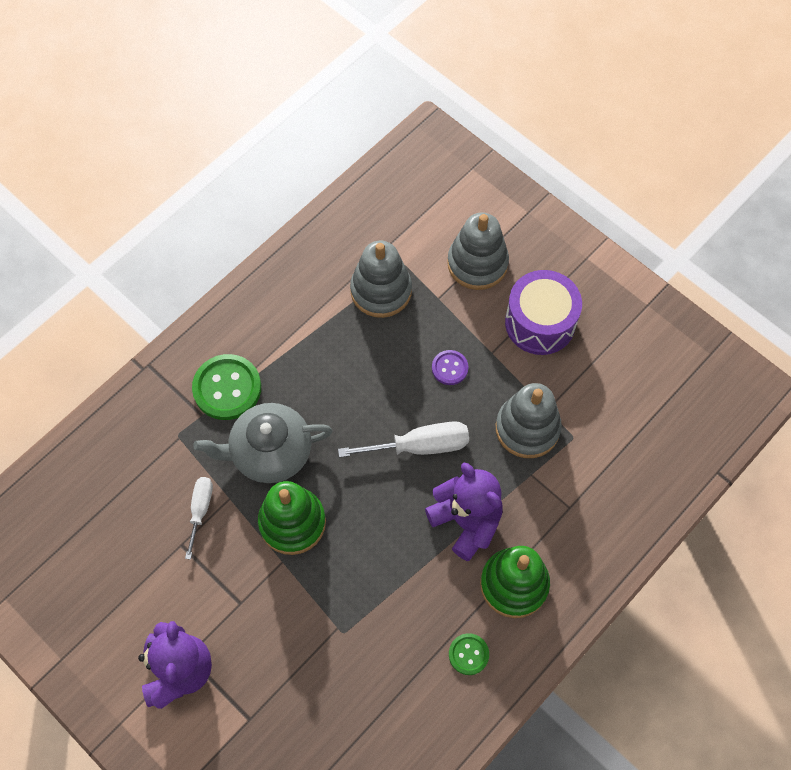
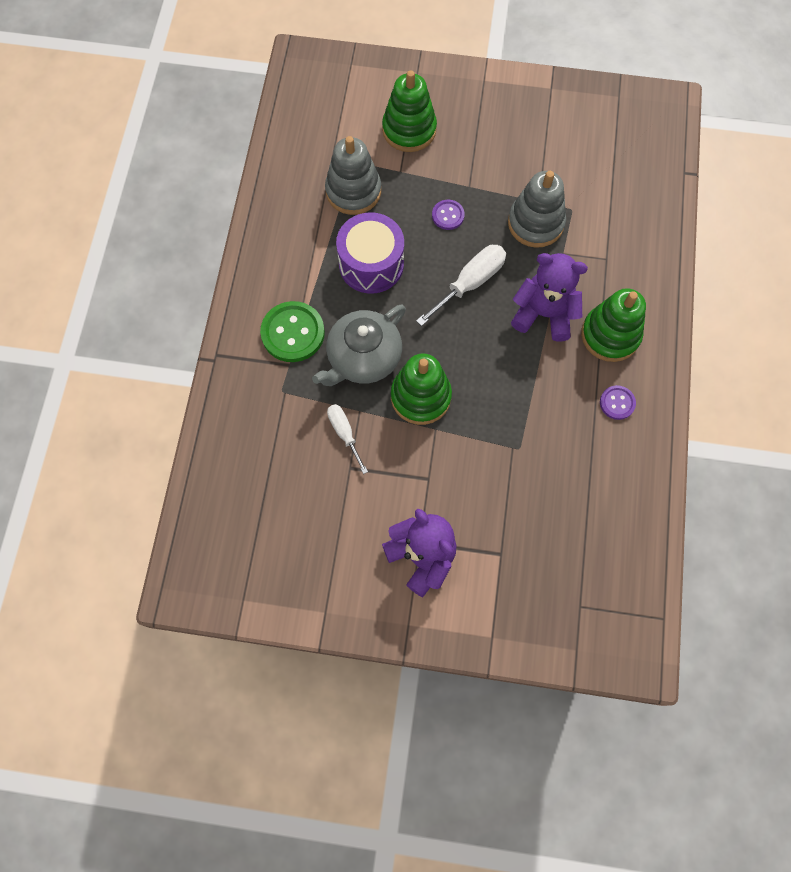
camera: 35 degrees left, 5 degrees up
(468, 654) = (617, 403): green button -> purple button
(477, 263) = (409, 130): grey stacking toy -> green stacking toy
(540, 323) = (486, 145): purple drum -> purple drum (371, 264)

